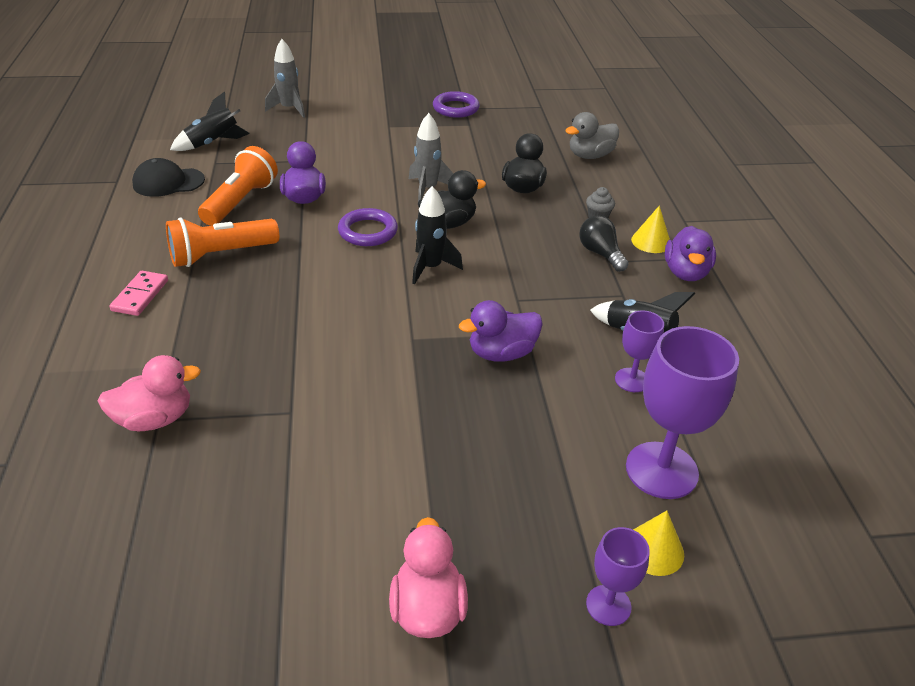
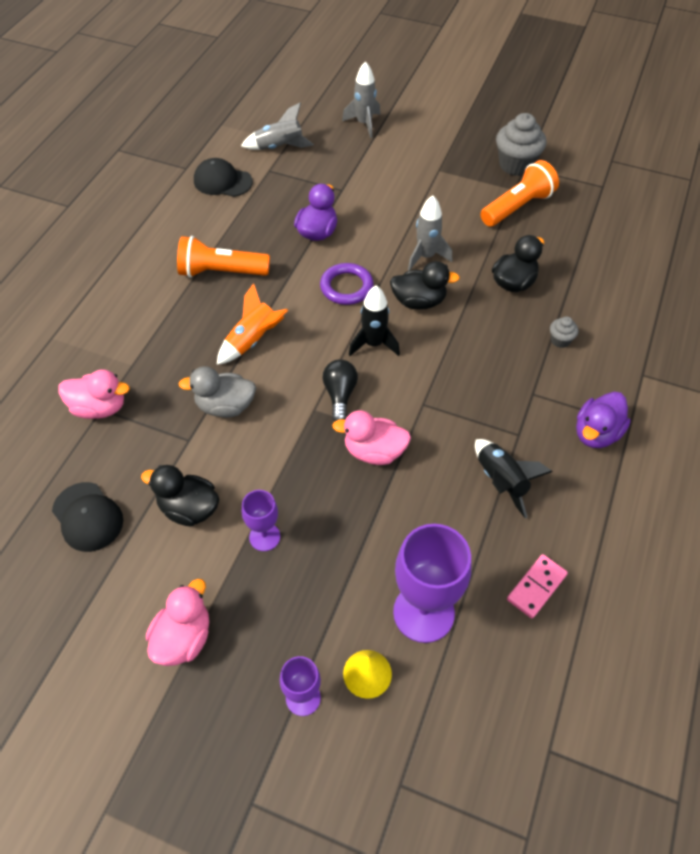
camera: 30 degrees right, 15 degrees up
(140, 295) = (145, 292): pink domino -> pink domino (536, 587)
(213, 143) = (279, 147): black rocket -> grey rocket
(214, 534) = (87, 517): none -> black cap
(240, 202) = (265, 221): orange flashlight -> orange flashlight (517, 207)
(300, 301) = (253, 340): none -> orange rocket
(339, 477) = (189, 509): none -> black duck
(456, 108) = (516, 165): purple ring -> grey cupcake
(501, 353) = (374, 451): purple duck -> pink duck
(590, 156) = (607, 264): grey duck -> grey duck (225, 406)
(600, 254) = (531, 383): black light bulb -> black light bulb (340, 395)
(632, 380) = (462, 522): purple goblet -> purple goblet (264, 537)
(651, 241) = (590, 386): yellow cone -> none

